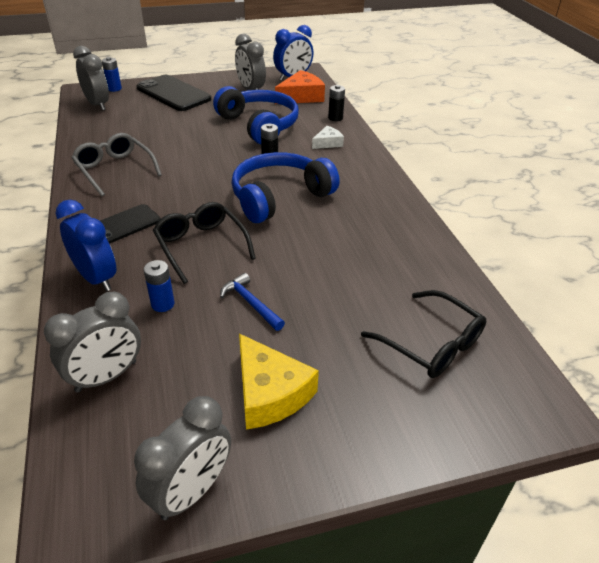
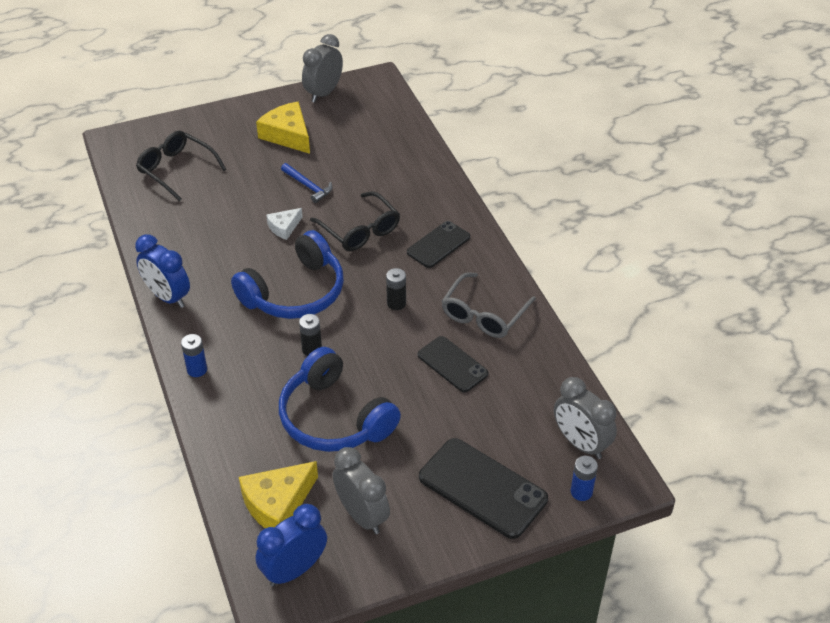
camera: 175 degrees right, 5 degrees up
(96, 278) = (435, 195): blue clock -> blue clock (168, 297)
(106, 376) = (393, 135): grey clock -> none
(115, 170) = (484, 314): grey glasses -> grey glasses turned 75 degrees clockwise
(160, 144) = (452, 364): none -> black phone
(162, 304) = (374, 180): blue battery -> blue battery (197, 369)
(301, 97) = (277, 504): orange cheese -> yellow cheese
(328, 143) = (240, 388): white cheese -> white cheese (284, 227)
(335, 118) = (226, 448): black battery -> black battery (396, 303)

